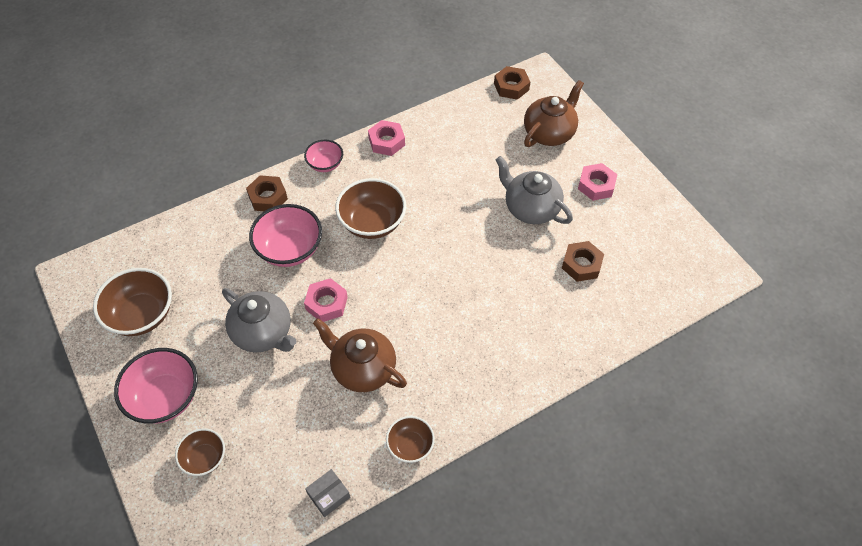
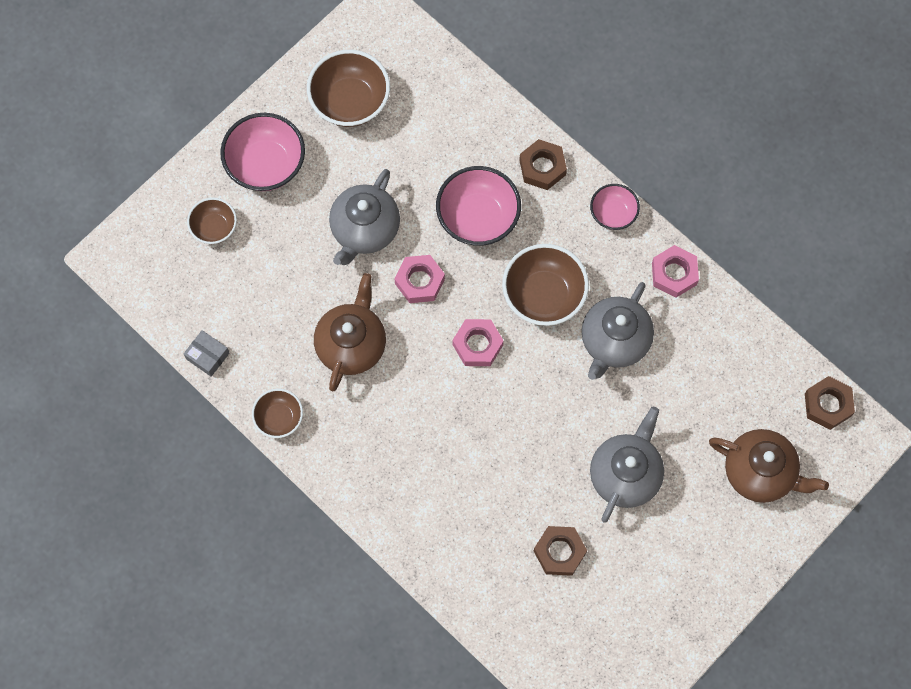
camera: 75 degrees right, 15 degrees up
(425, 189) = (614, 341): none -> grey teapot
(596, 185) = (690, 549): pink nut -> pink nut (477, 345)

